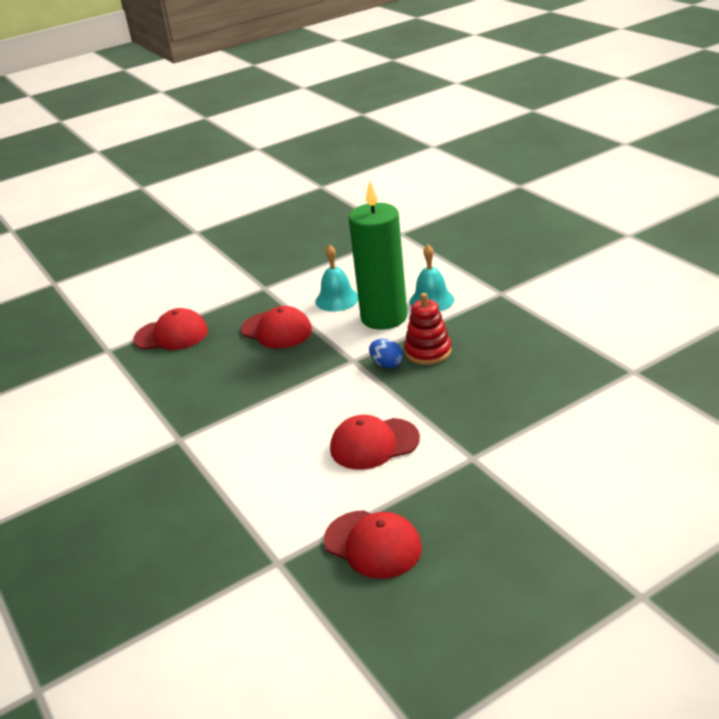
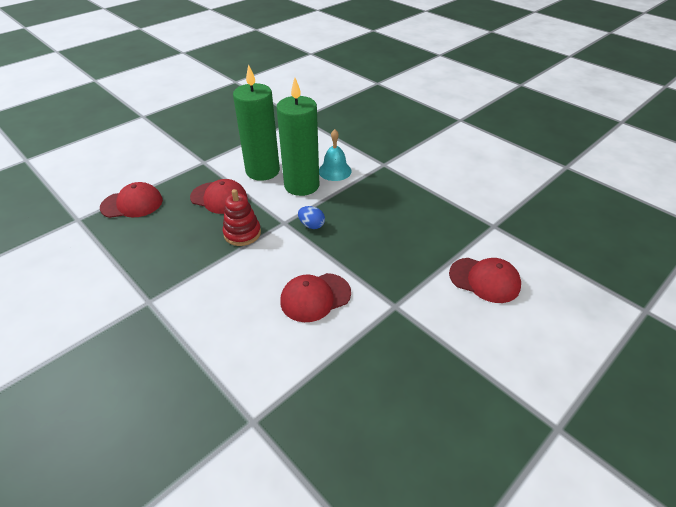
camera: 15 degrees left, 10 degrees up
(337, 299) = (262, 171): turquoise bell -> green candle
(373, 544) = (333, 396): red cap -> red cap (484, 280)
(428, 352) = (341, 213): red stacking toy -> red stacking toy (242, 233)

